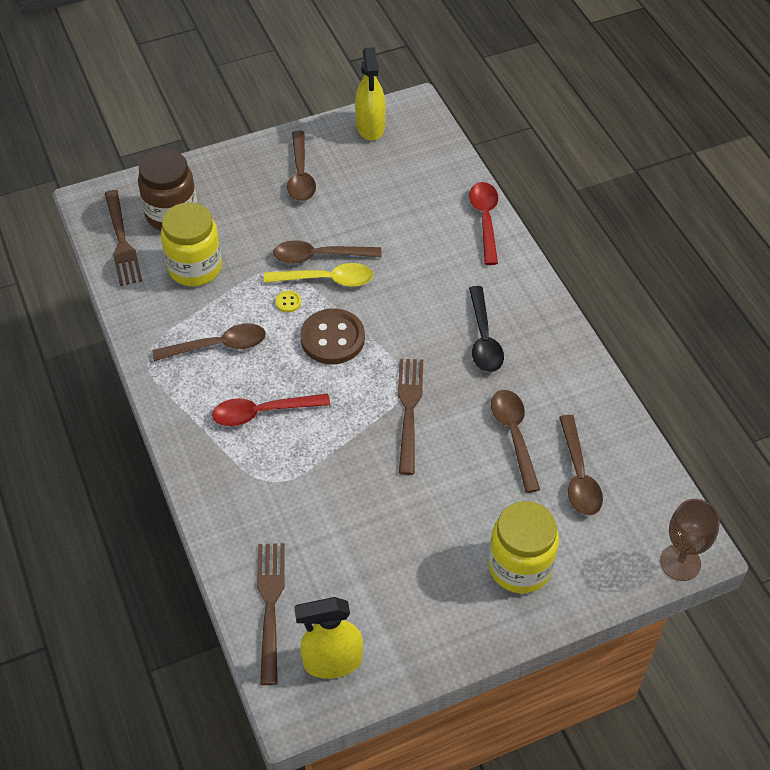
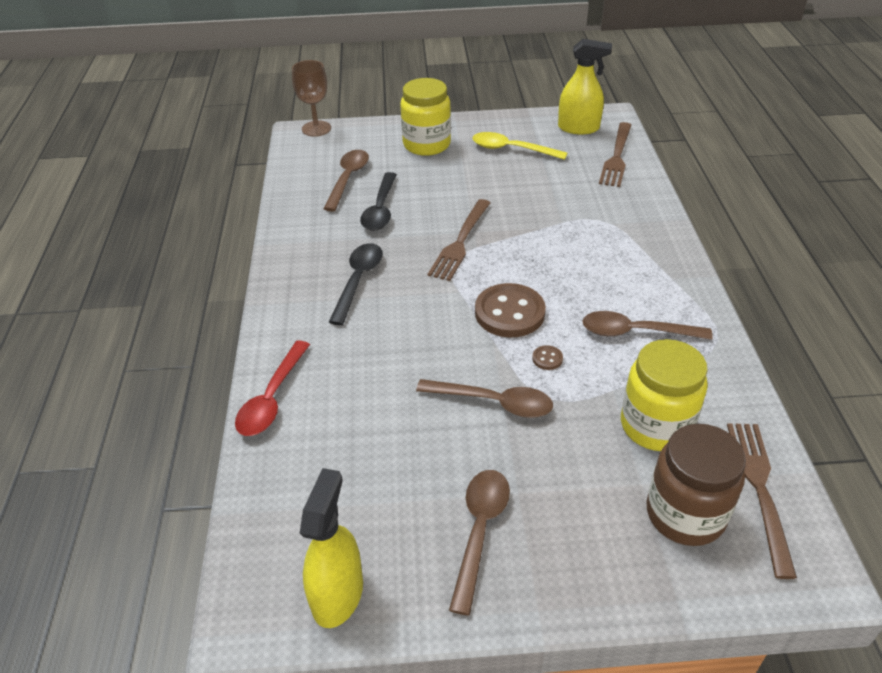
camera: 160 degrees left, 10 degrees down
(262, 412) = (598, 267): red spoon -> none
(288, 302) = (547, 358): yellow button -> brown button
(326, 280) = (495, 373): yellow spoon -> yellow spoon (511, 149)
(514, 435) = (380, 209): brown spoon -> black spoon

